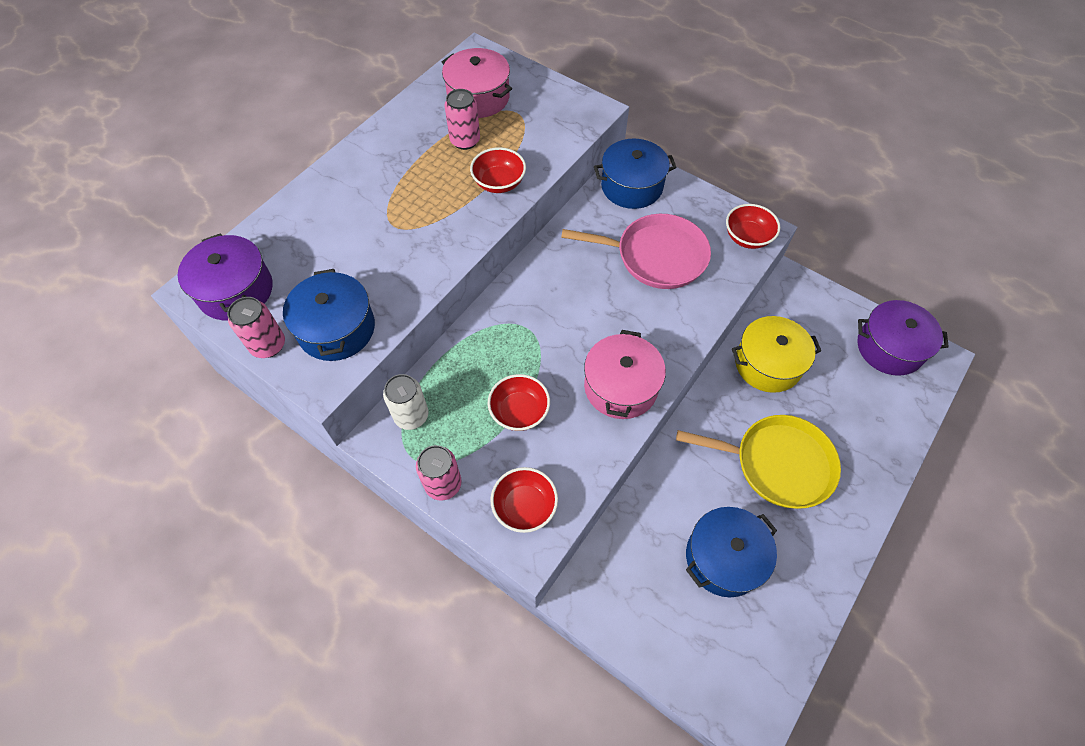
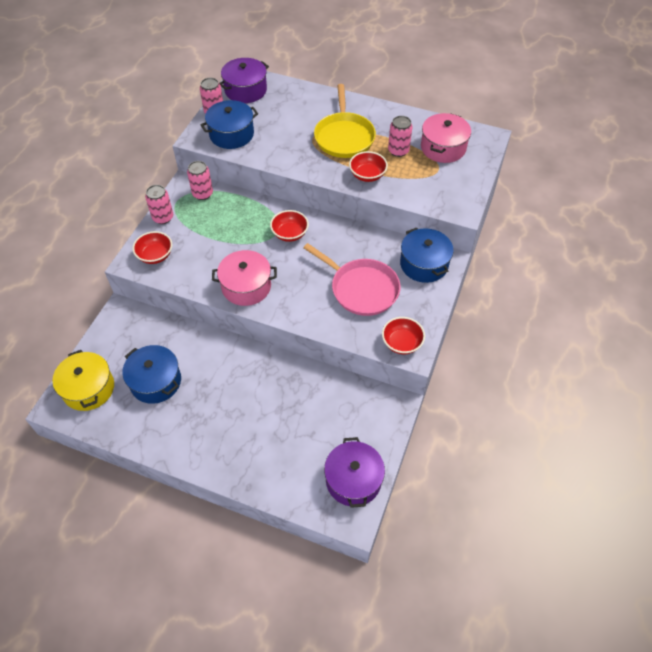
camera: 75 degrees right, 5 degrees down
(411, 416) = (202, 194): white can -> pink can
(519, 412) = (216, 240): red bowl -> red bowl (289, 234)
(656, 256) = (361, 289): pink pan -> pink pan turned 45 degrees counterclockwise
(767, 364) = (311, 393): yellow pot -> yellow pot (88, 388)
(778, 464) = (229, 407): yellow pan -> yellow pan (344, 137)

